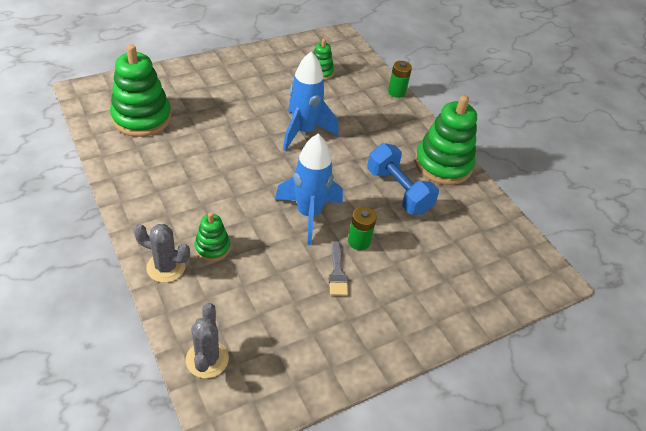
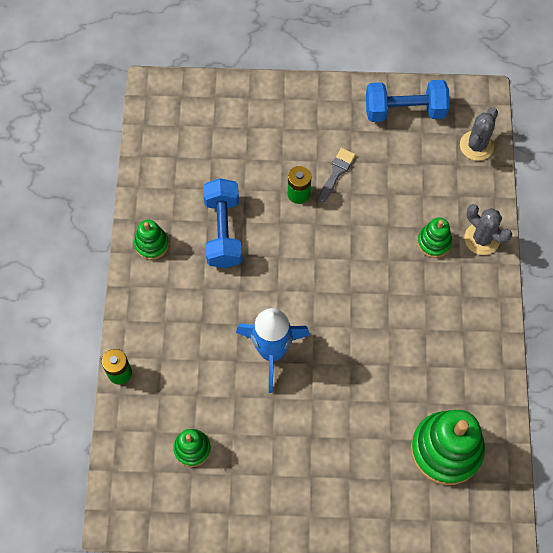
camera: 145 degrees left, 20 degrees up
(306, 365) = (405, 110): none -> blue dumbbell
(309, 214) = (328, 241): blue rocket -> none
(443, 164) = (152, 244): green stacking toy -> green stacking toy, size x0.51

